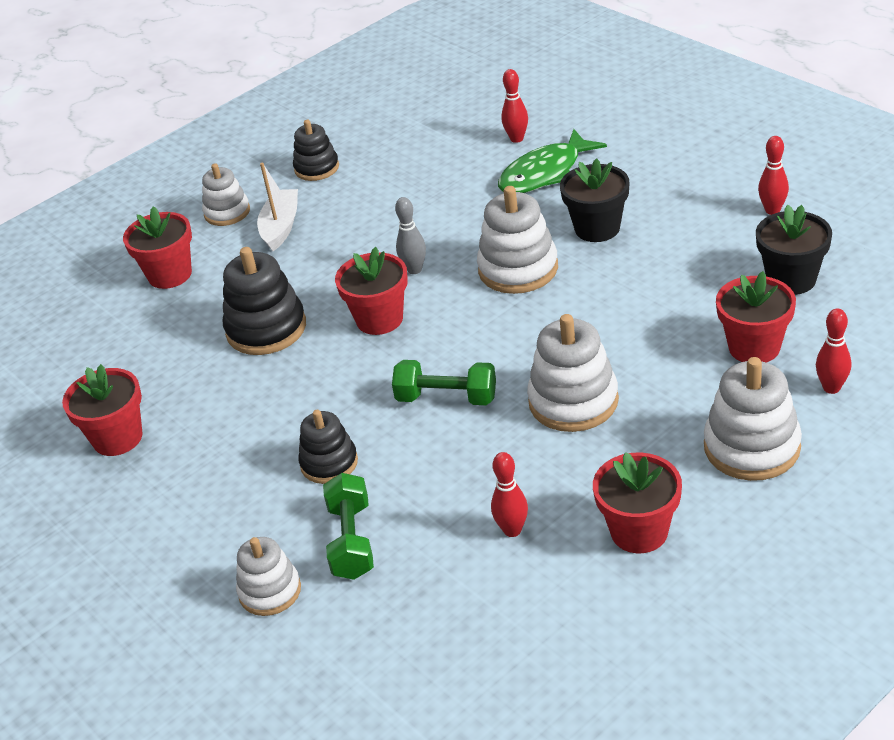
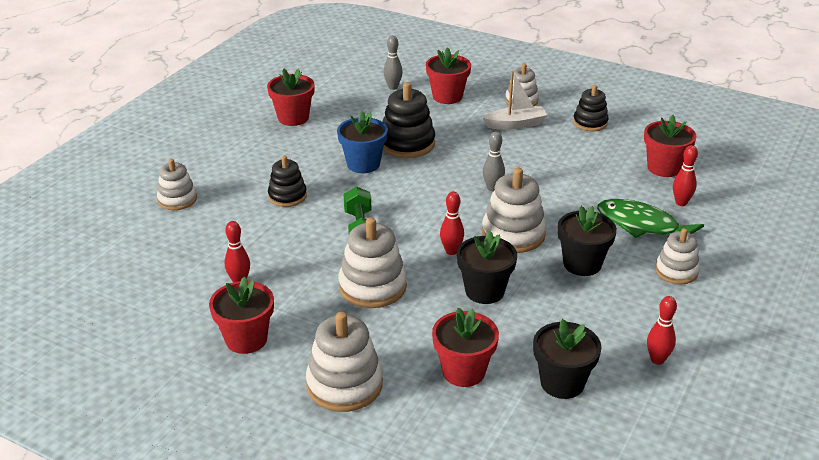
camera: 65 degrees right, 5 degrees down
(105, 323) = (393, 87): none -> grey bowling pin
(291, 377) = (363, 164): none -> blue flower pot
(351, 541) = (221, 219): green dumbbell -> none
(379, 319) = (432, 185): red flower pot -> red flower pot (664, 168)
(618, 309) = (484, 291): none -> black flower pot
(635, 168) = (676, 271): none -> white stacking toy
(831, 388) = (426, 423): red bowling pin -> red bowling pin (451, 251)

